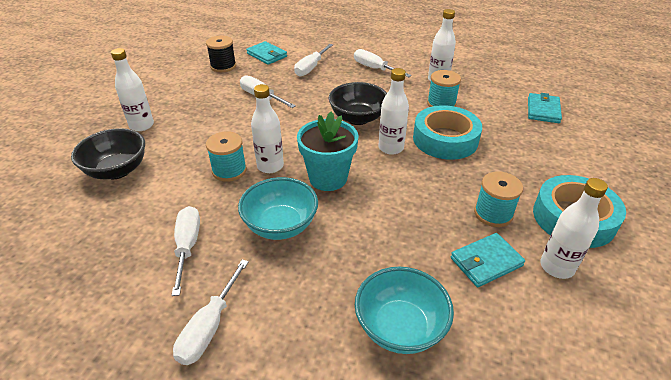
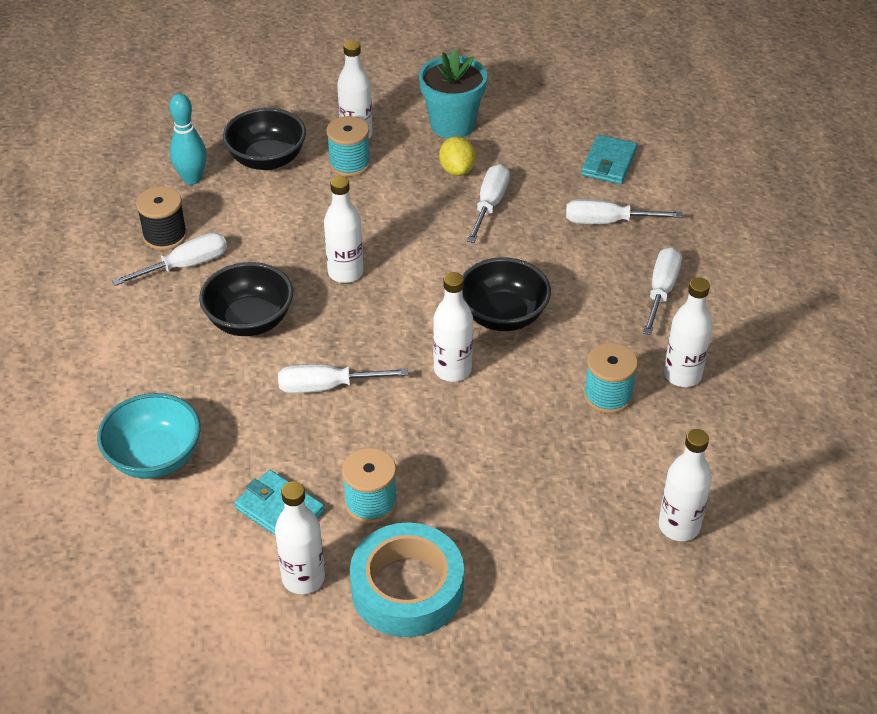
camera: 65 degrees right, 5 degrees up
(90, 215) = (192, 179): none -> turquoise bowling pin
(209, 327) = (99, 325): white screwdriver -> white screwdriver (327, 386)
(220, 99) = (457, 170): none -> yellow lemon
(223, 66) = (542, 136): black spool -> black spool (165, 236)
(229, 170) = (317, 243): turquoise spool -> turquoise spool (349, 164)
(280, 225) = (250, 321): turquoise bowl -> black bowl
(328, 178) = (352, 330): turquoise flower pot -> turquoise flower pot (452, 125)
(445, 139) = (510, 421): turquoise tape -> none
(543, 110) = (679, 526): turquoise wallet -> white bottle

